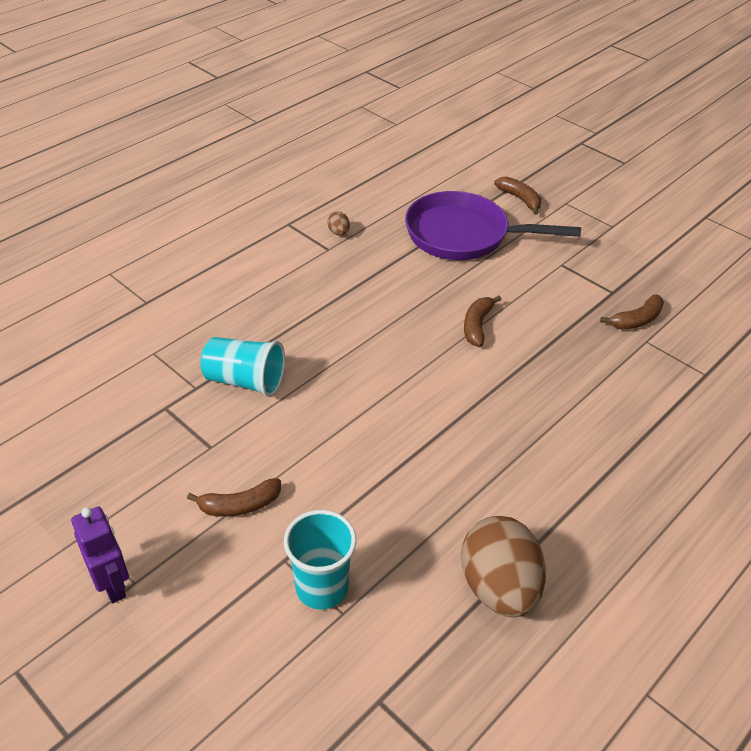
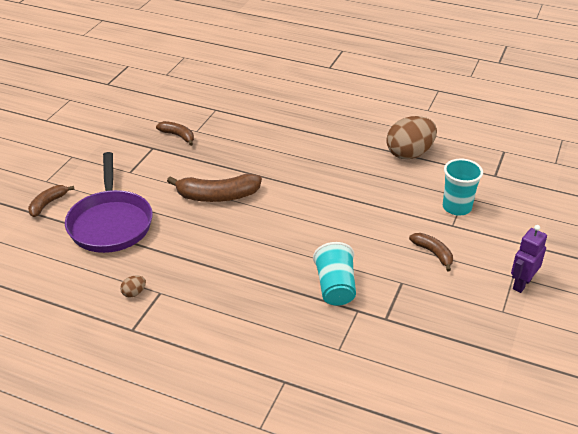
camera: 110 degrees left, 5 degrees down
(477, 326) = (217, 196): brown banana -> brown banana, size x1.72

